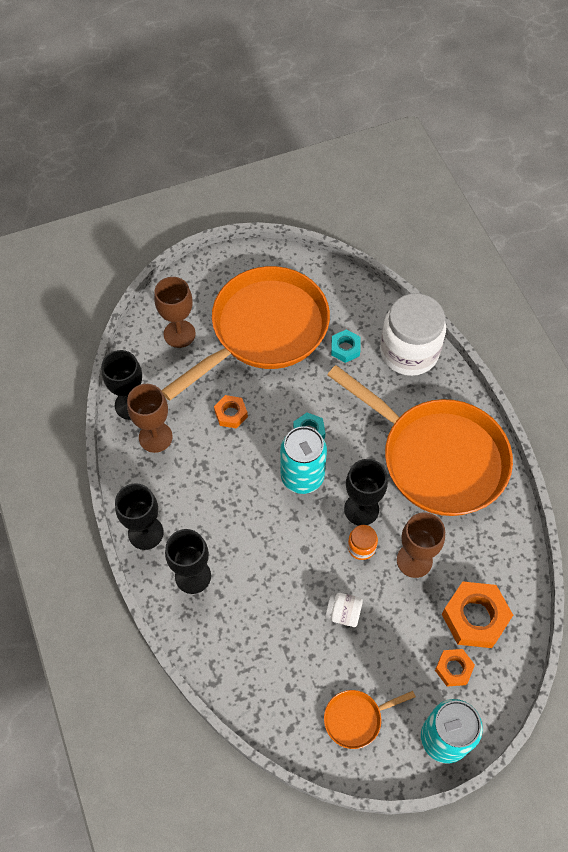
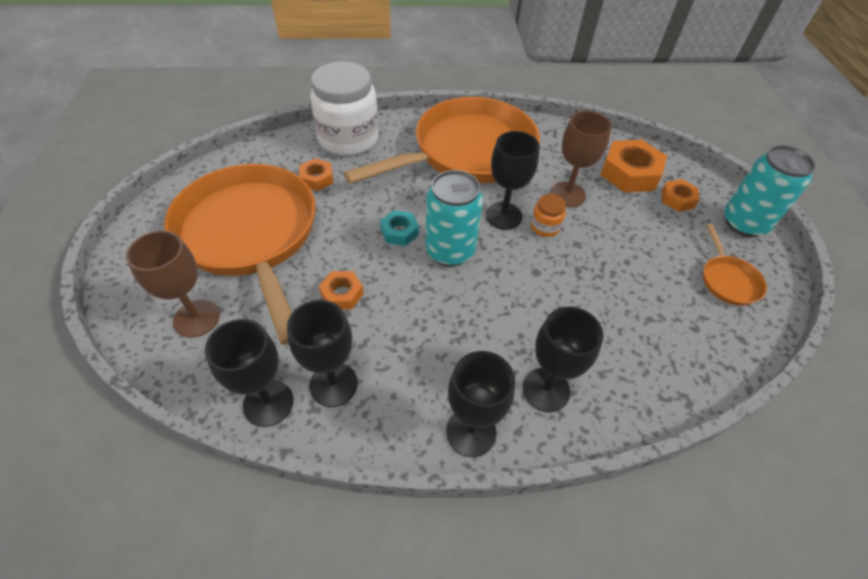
camera: 75 degrees left, 10 degrees down
(155, 437) = (333, 384): brown goblet -> black goblet
(343, 613) = (614, 260): white jar -> none
(345, 348) = (317, 179): turquoise nut -> orange nut

